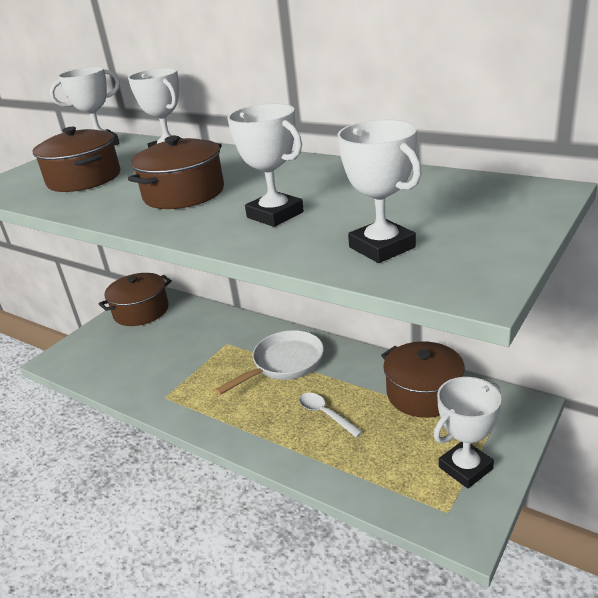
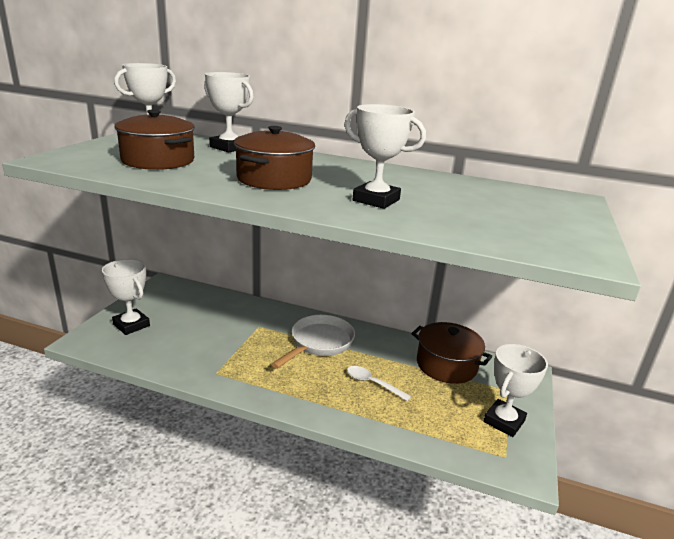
camera: 20 degrees left, 5 degrees down
(141, 311) = (162, 297): brown pot -> none
(382, 247) = (490, 228): white trophy -> white trophy (131, 325)

